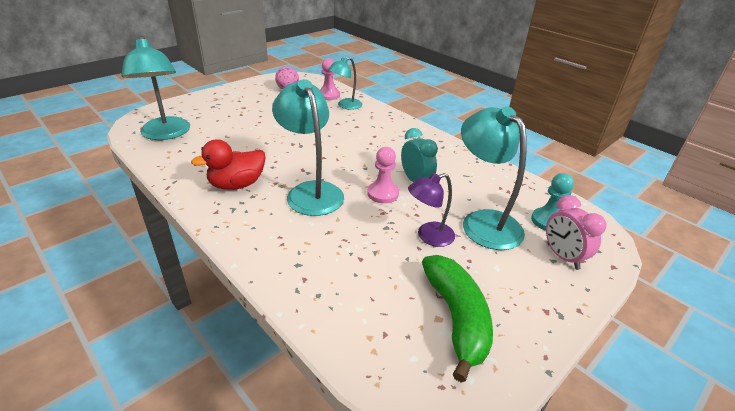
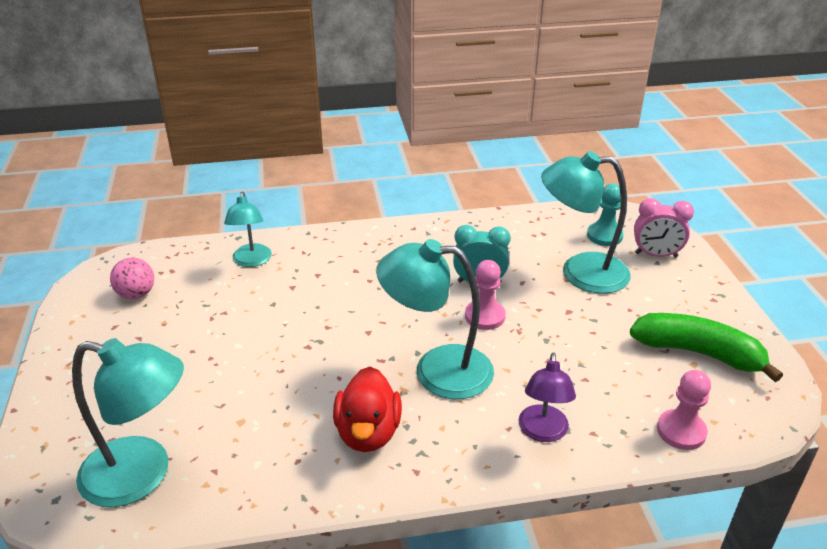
camera: 55 degrees left, 0 degrees up
(329, 95) = (203, 263): pink pawn -> pink pawn (681, 431)
(428, 236) = (580, 317): purple lamp -> purple lamp (542, 432)

